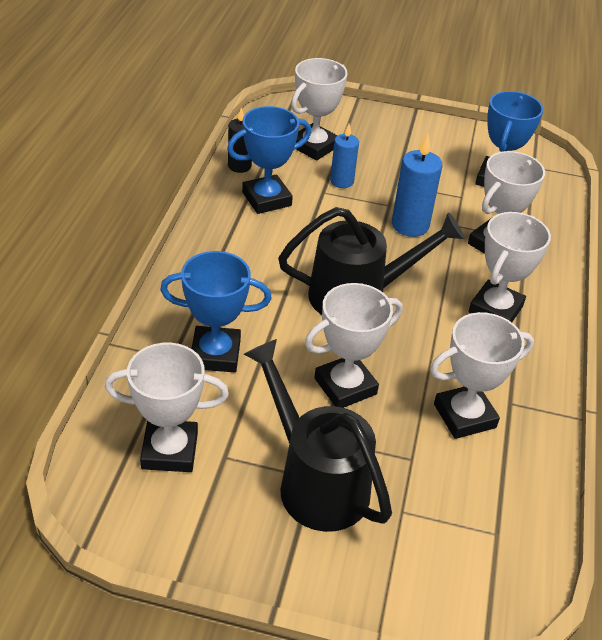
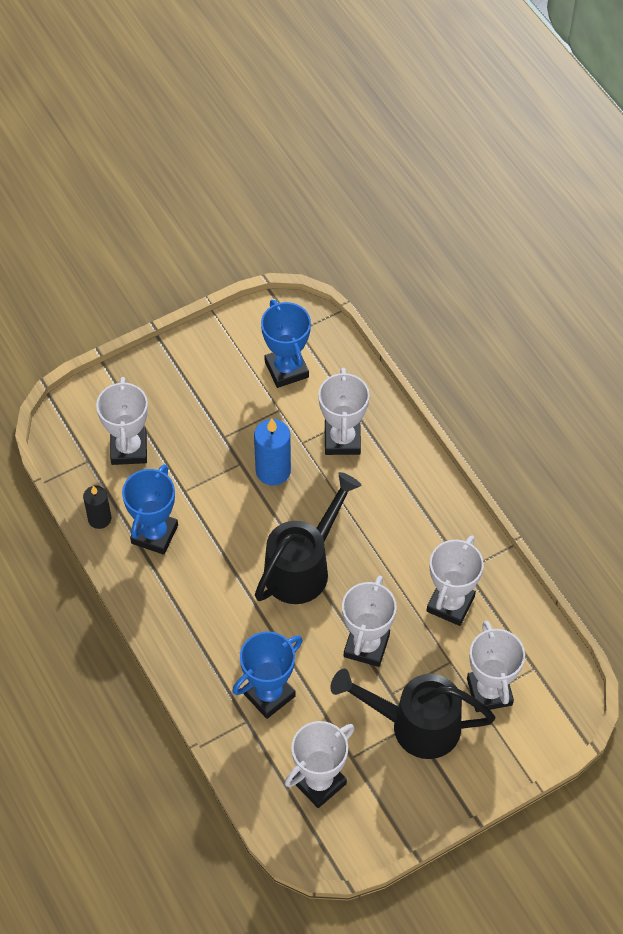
camera: 40 degrees left, 15 degrees up
(342, 181) = (186, 468): blue candle -> none
(495, 309) = (394, 500): white trophy -> white trophy (489, 691)

